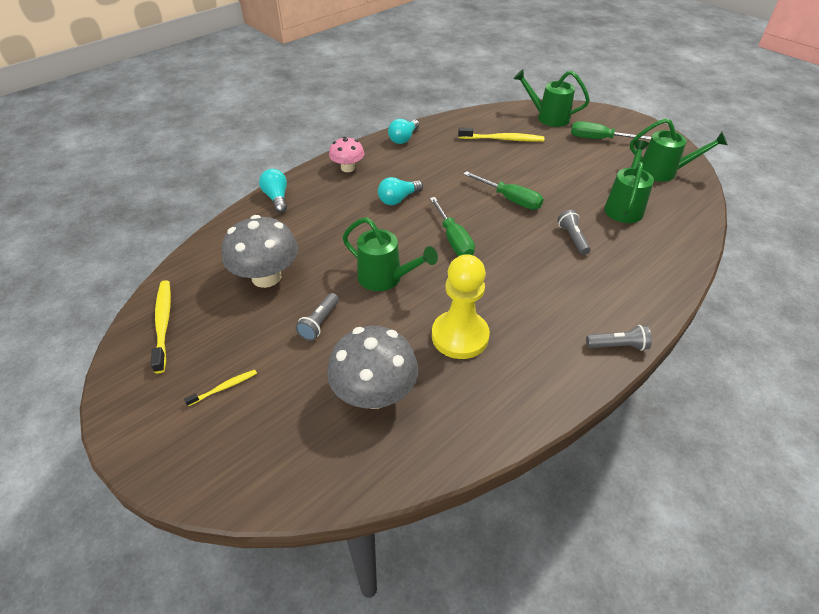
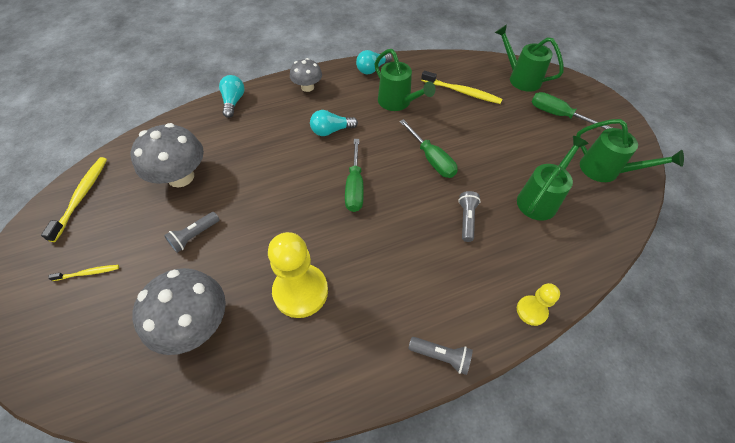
camera: 20 degrees right, 10 degrees up
(348, 168) = (307, 87): pink mushroom -> grey mushroom
(385, 278) = (273, 209): green watering can -> green watering can (397, 103)
(669, 290) = (531, 311): none -> yellow pawn

